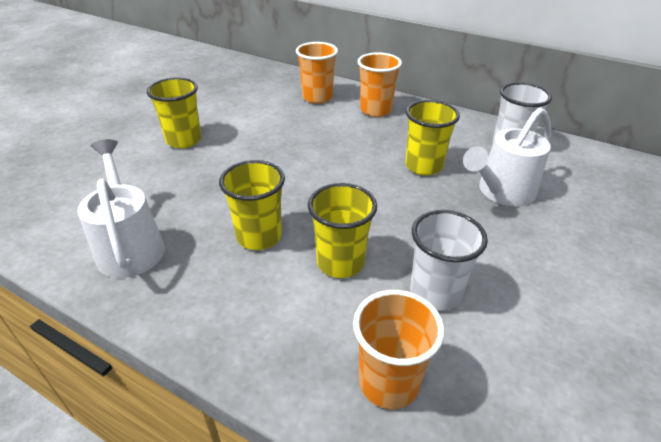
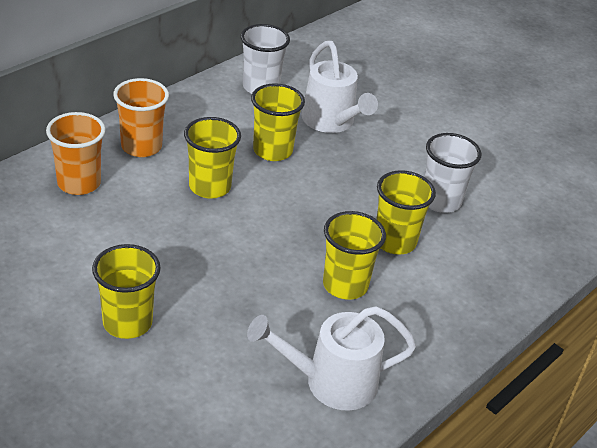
camera: 80 degrees left, 0 degrees up
(350, 145) = (210, 187): none -> yellow cup
(388, 382) = (515, 249): orange cup -> none

